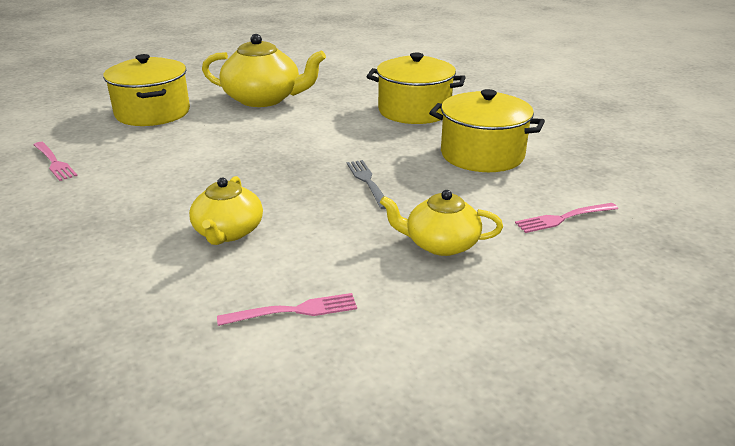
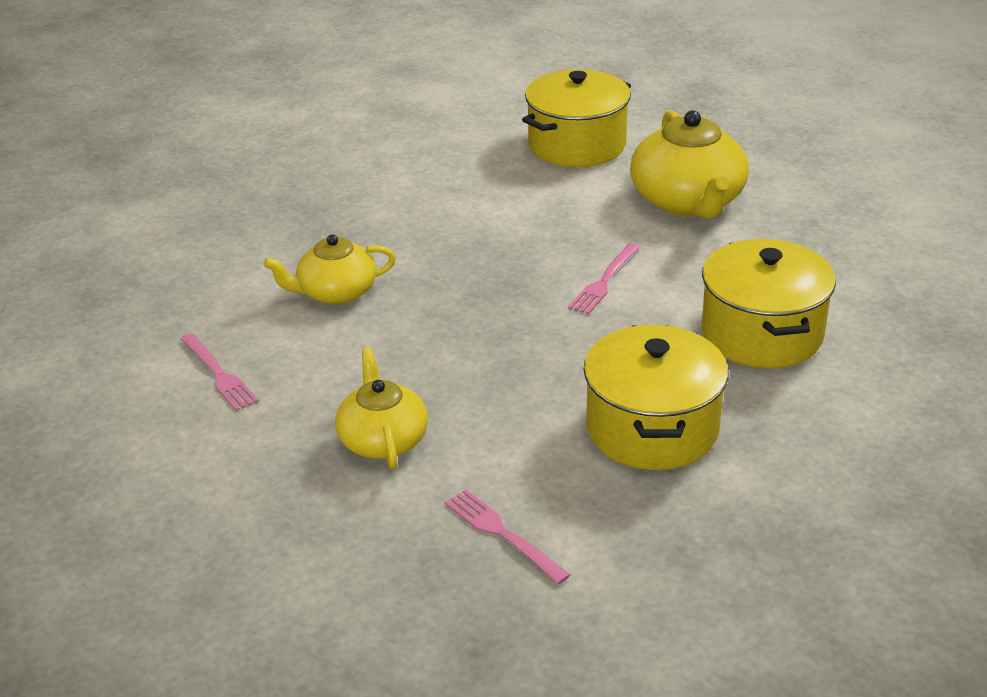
camera: 70 degrees right, 5 degrees up
(54, 162) = (415, 143): pink fork -> pink fork (604, 281)
(367, 182) = (501, 350): grey fork -> none

